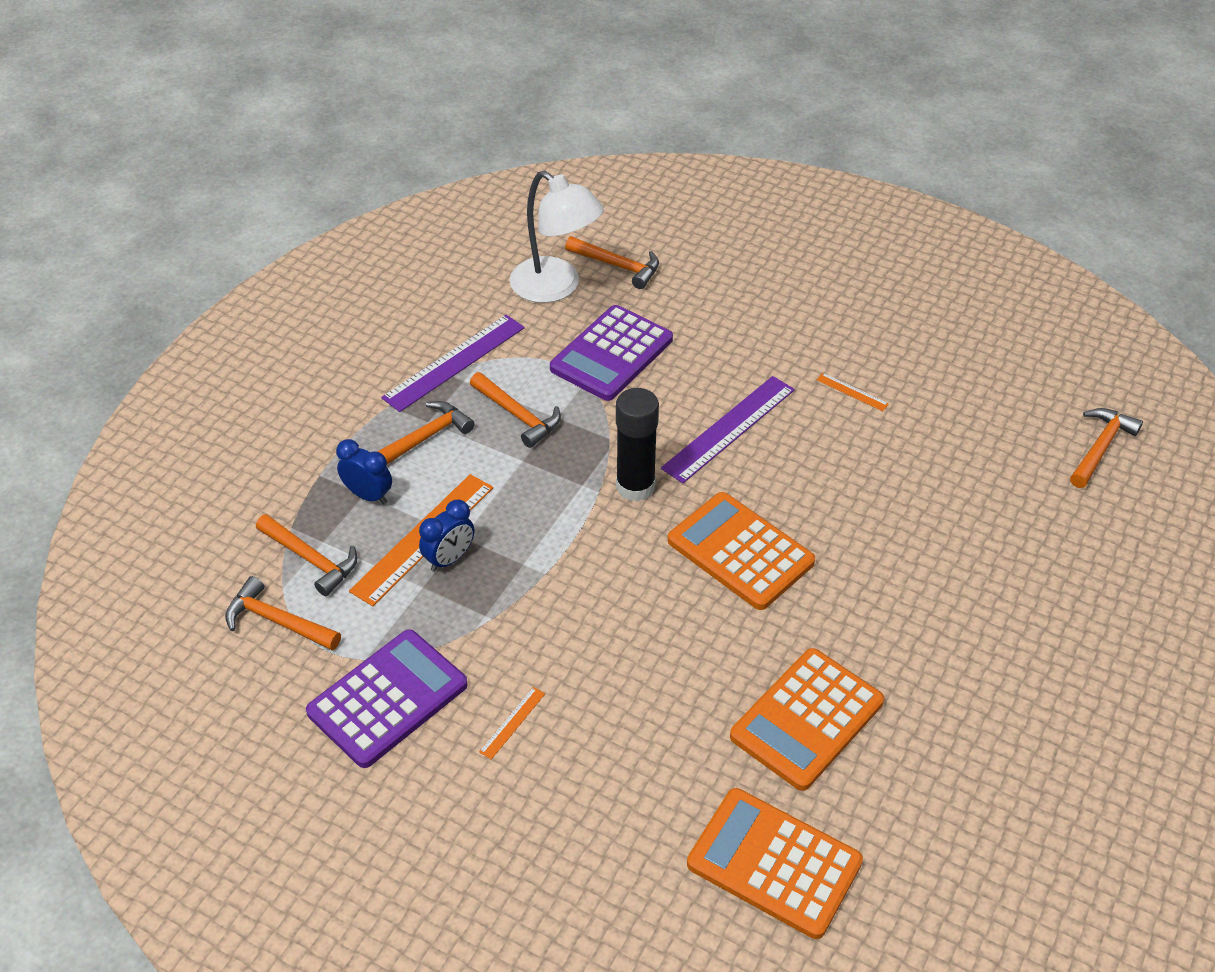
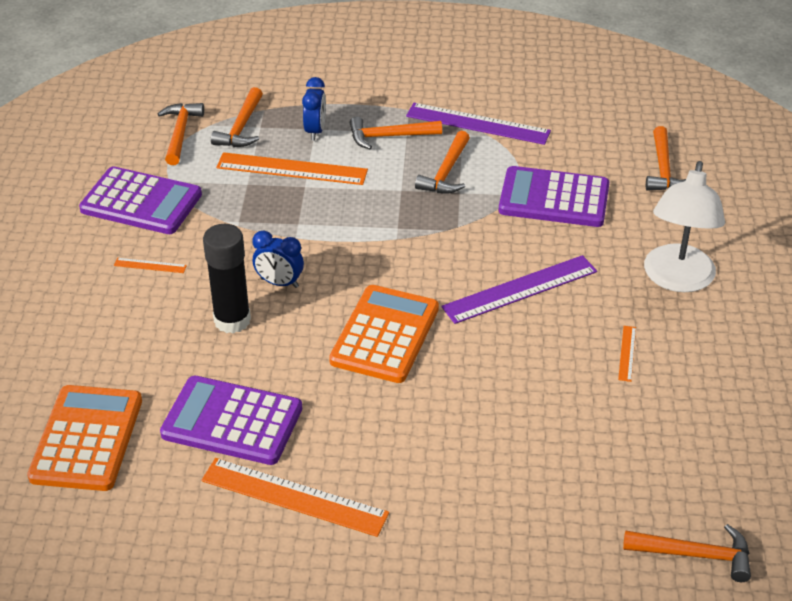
camera: 65 degrees right, 5 degrees down
(424, 438) = (389, 136): orange hammer -> orange hammer turned 150 degrees clockwise
(449, 559) = (280, 187): blue clock -> blue clock (279, 283)
(556, 287) = (606, 145): white lamp -> white lamp (677, 279)
(635, 486) = (415, 256): black glue stick -> black glue stick (232, 320)
(729, 428) = (520, 289): purple ruler -> purple ruler turned 45 degrees counterclockwise
(807, 719) = (232, 421): orange calculator -> purple calculator
(933, 699) = (294, 497): none -> orange ruler

